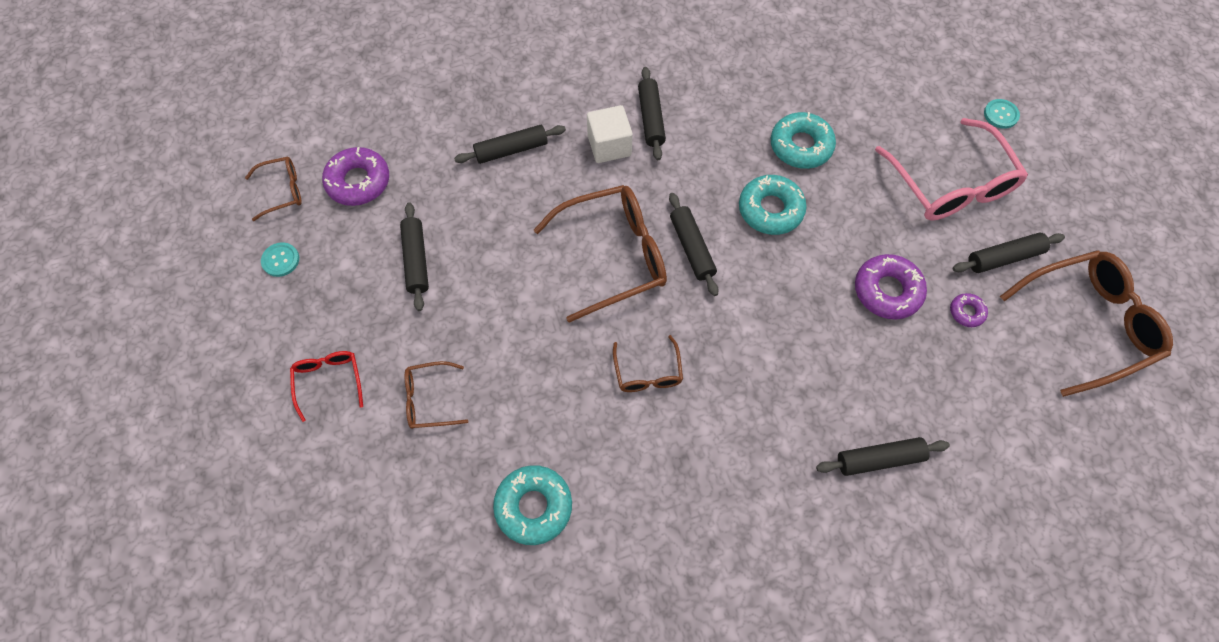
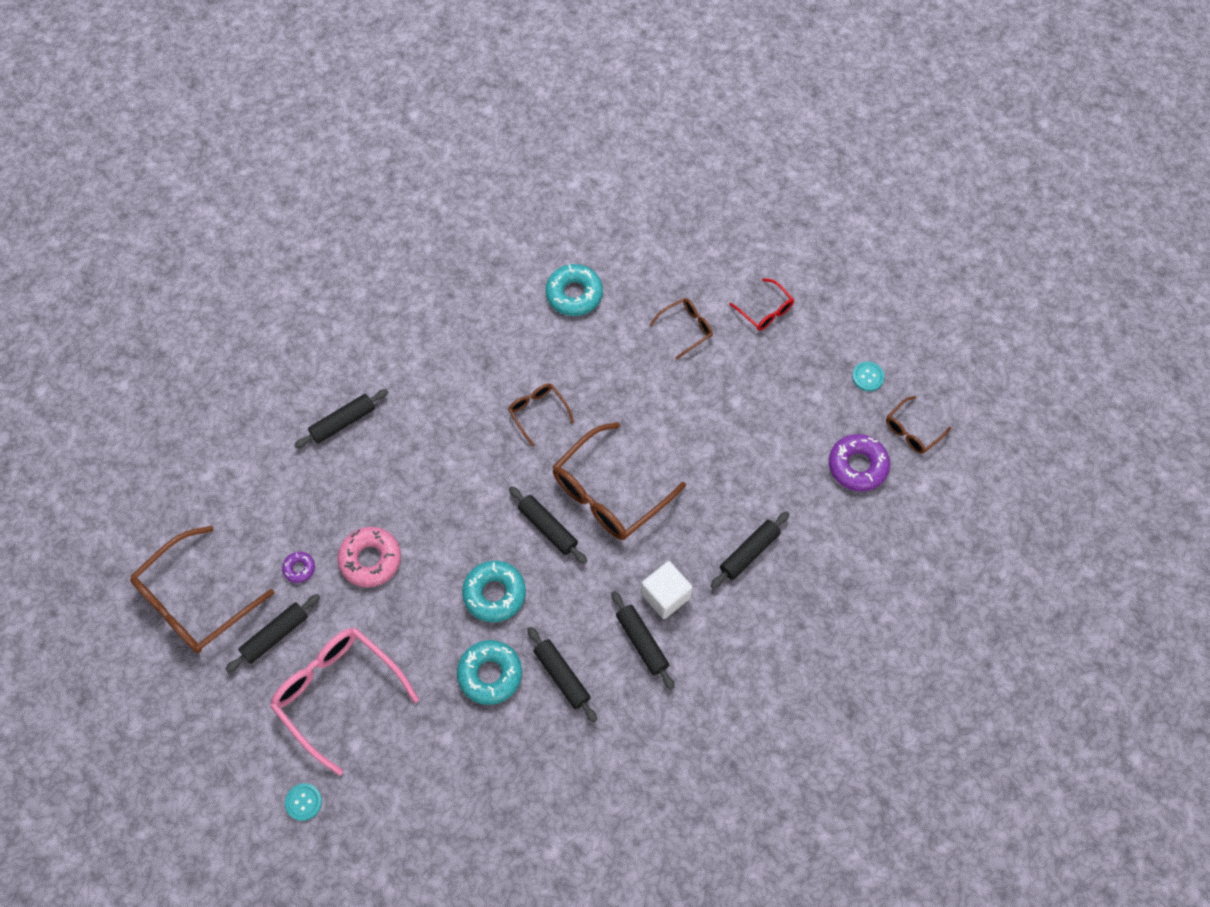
camera: 155 degrees right, 0 degrees up
(416, 260) = (764, 421): black rolling pin -> black rolling pin (562, 676)
(887, 291) = (370, 559): purple donut -> pink donut

